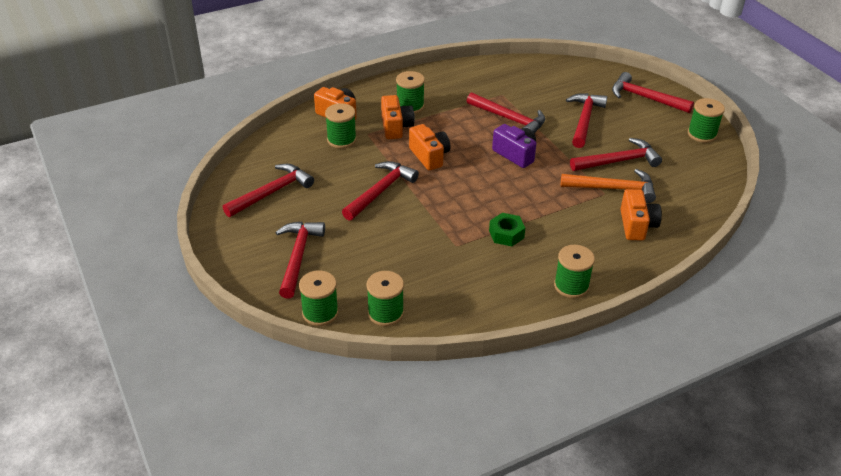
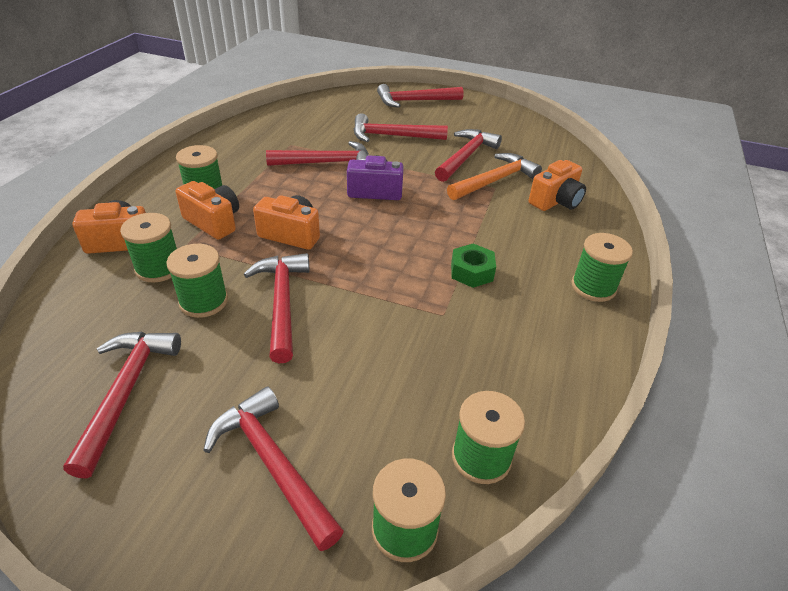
camera: 45 degrees left, 0 degrees up
(584, 120) = (392, 136): red hammer -> red hammer turned 60 degrees counterclockwise
(637, 225) = (555, 201): orange camera -> orange camera turned 90 degrees clockwise
(702, 134) = (491, 111): green spool -> green spool (203, 301)

